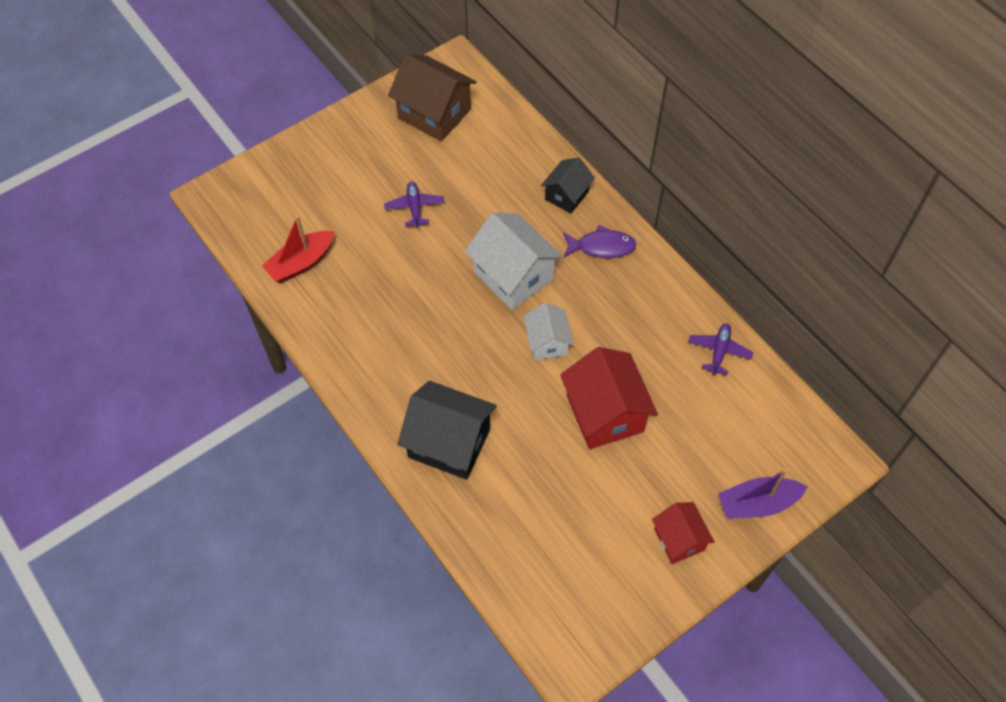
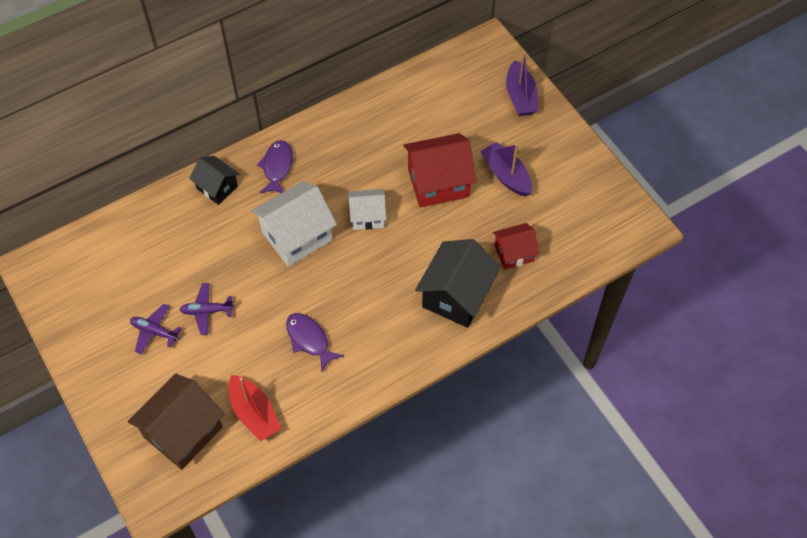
camera: 85 degrees left, 0 degrees up
(385, 301) = (309, 340): none -> purple fish
(434, 113) = (95, 288): brown house -> brown house (183, 432)
(628, 491) = (506, 175): none -> purple boat
(679, 539) = (547, 148): red house -> red house (514, 253)
(719, 351) = (390, 100): purple plane -> purple plane (154, 331)

